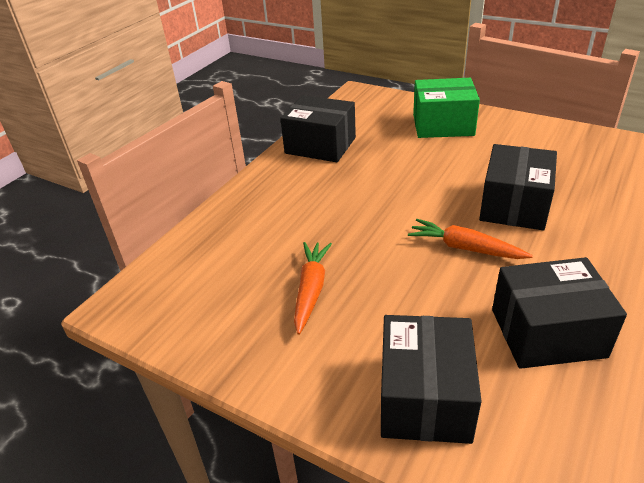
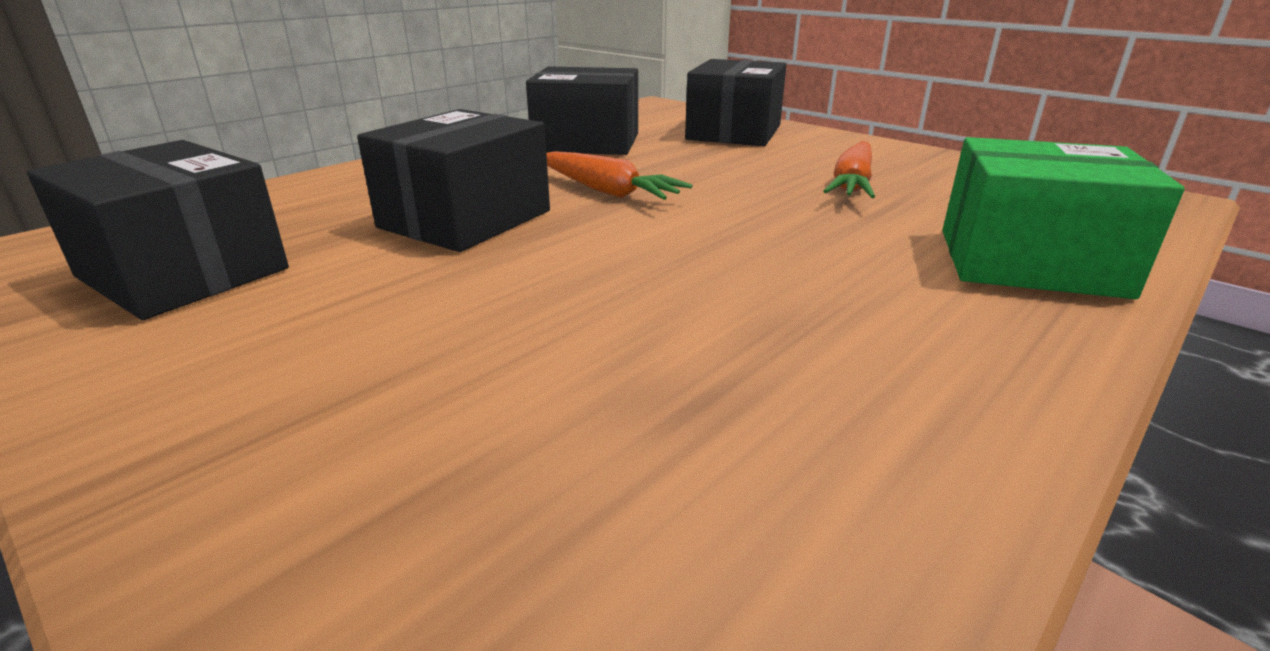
camera: 170 degrees left, 10 degrees down
(320, 145) = (868, 433): black box -> black box (183, 272)
(443, 125) = (343, 432): green box -> green box (1029, 262)

